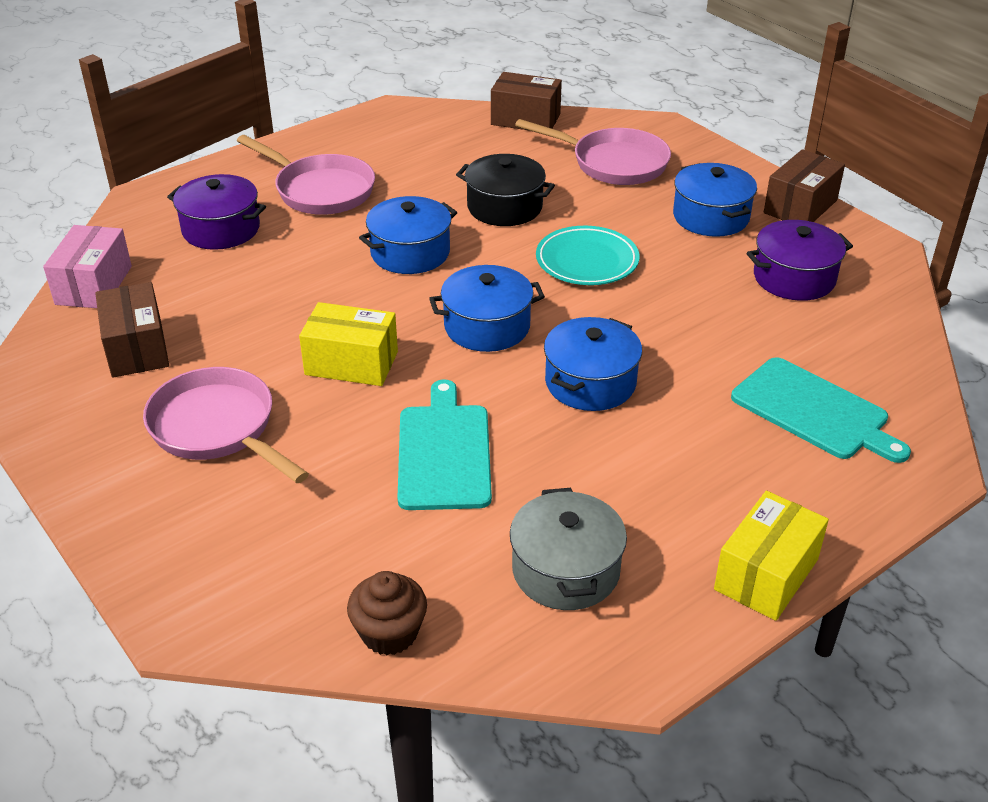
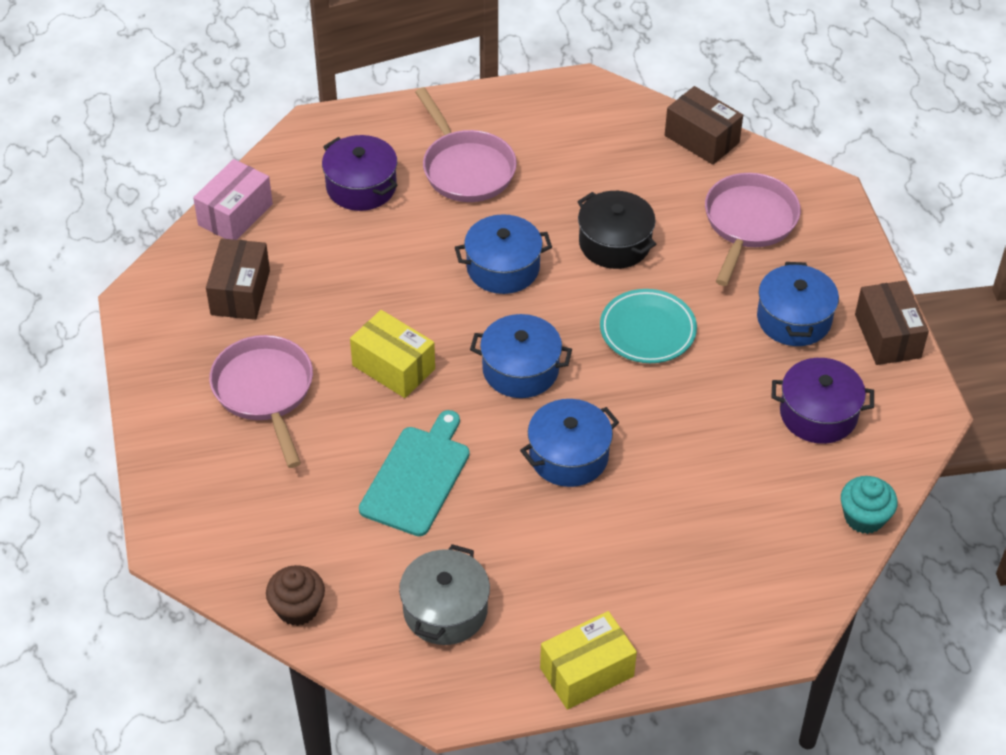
camera: 25 degrees right, 10 degrees up
(613, 163) = (748, 223): pink pan -> pink pan turned 120 degrees counterclockwise
(800, 207) = (887, 336): brown box -> brown box turned 75 degrees counterclockwise
(814, 411) = (731, 552): turquoise cutting board -> none
(907, 343) = (864, 517): none -> turquoise cupcake

